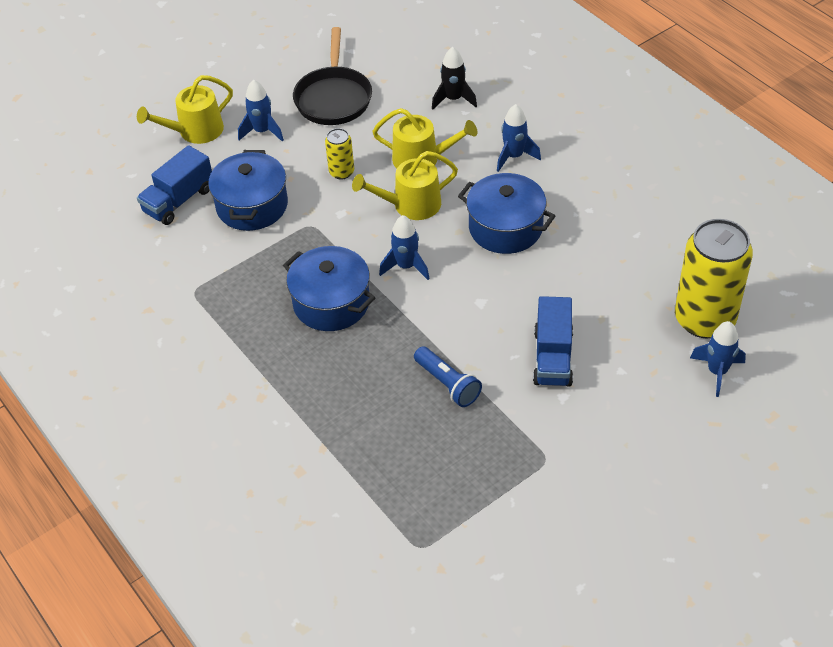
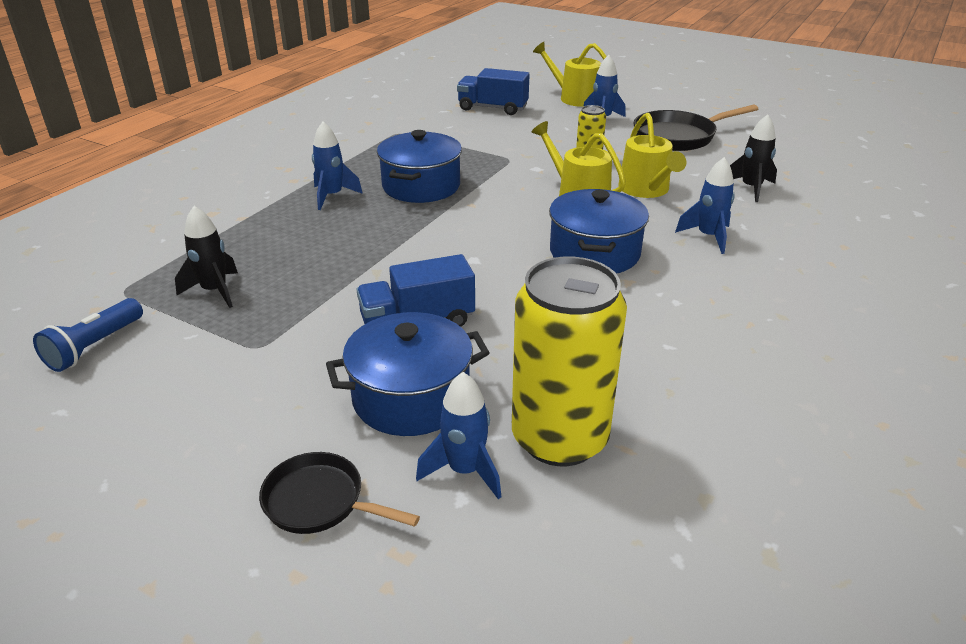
camera: 65 degrees right, 15 degrees down
(252, 206) = (511, 133): blue pot -> blue pot (411, 397)
(406, 266) = (493, 211): blue rocket -> blue rocket (332, 196)
(448, 384) = (347, 263): blue flashlight -> blue flashlight (94, 347)
(451, 480) = (215, 291): none -> black rocket
(720, 446) = (320, 501): none -> black pan

